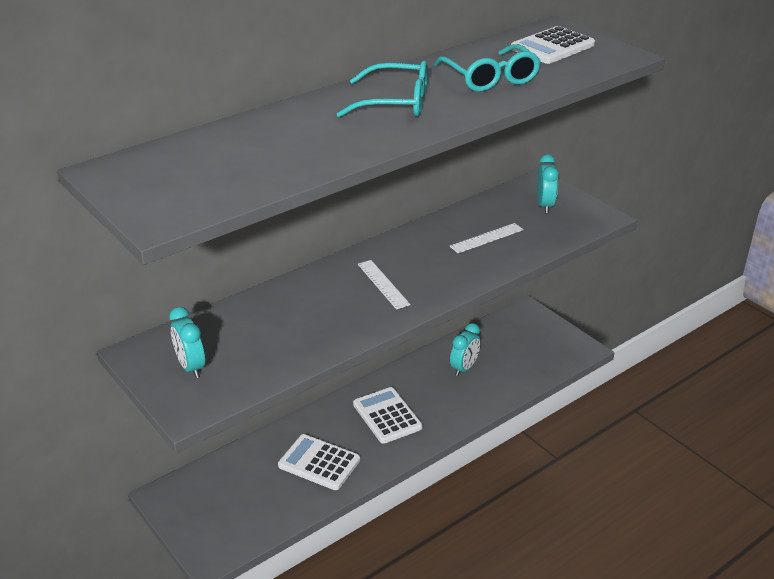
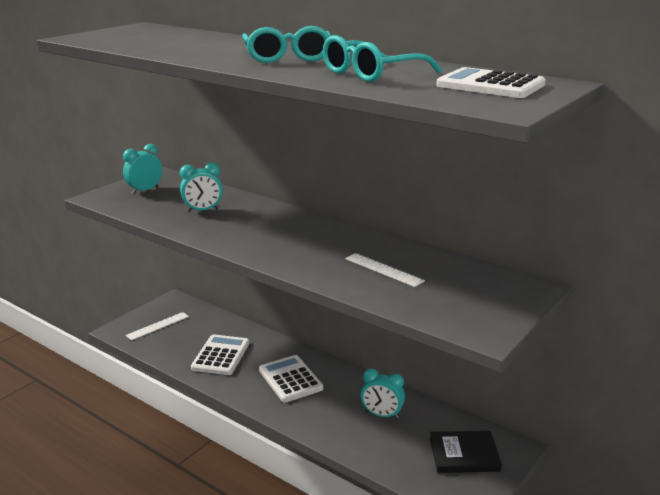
camera: 75 degrees right, 10 degrees down
(383, 284) = (275, 234): white ruler -> white ruler (158, 326)
(387, 416) = (290, 379): white calculator -> white calculator turned 75 degrees counterclockwise
(528, 336) = (464, 454): none -> black book
(545, 205) = (480, 295): turquoise clock -> turquoise clock (203, 210)

